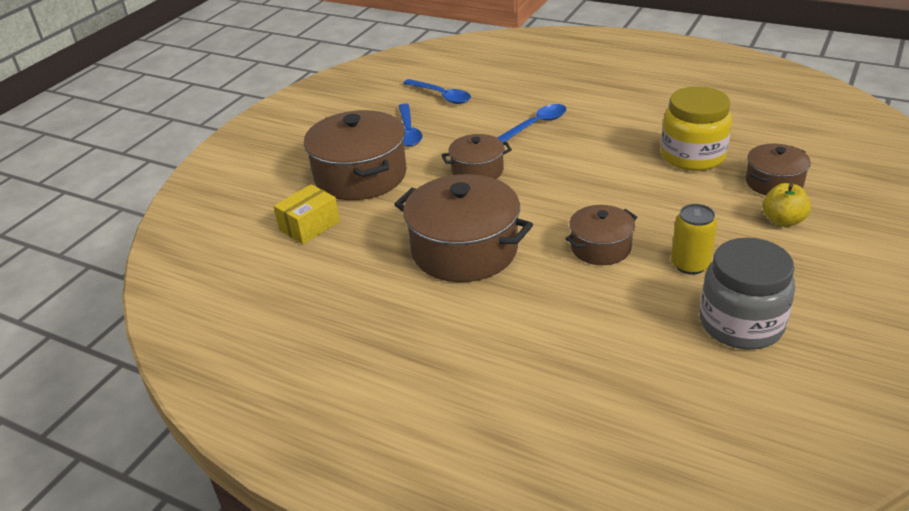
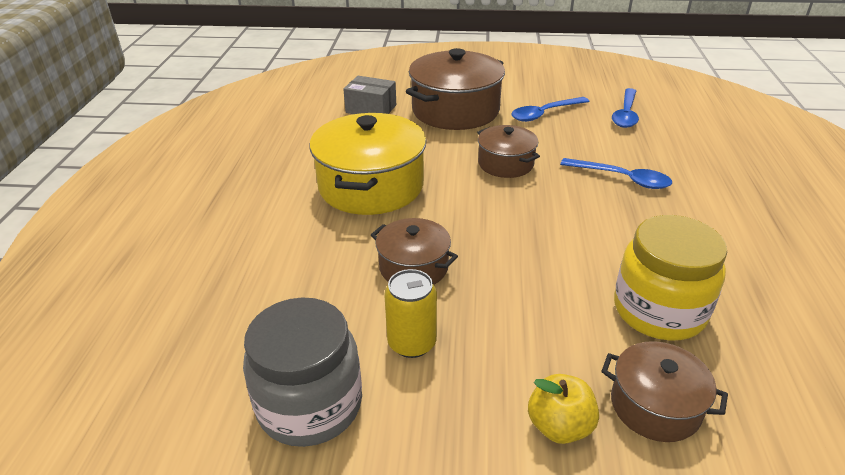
camera: 65 degrees right, 0 degrees up
(309, 226) = (371, 109): yellow box -> grey box
(464, 250) = (371, 186): brown pot -> yellow pot

